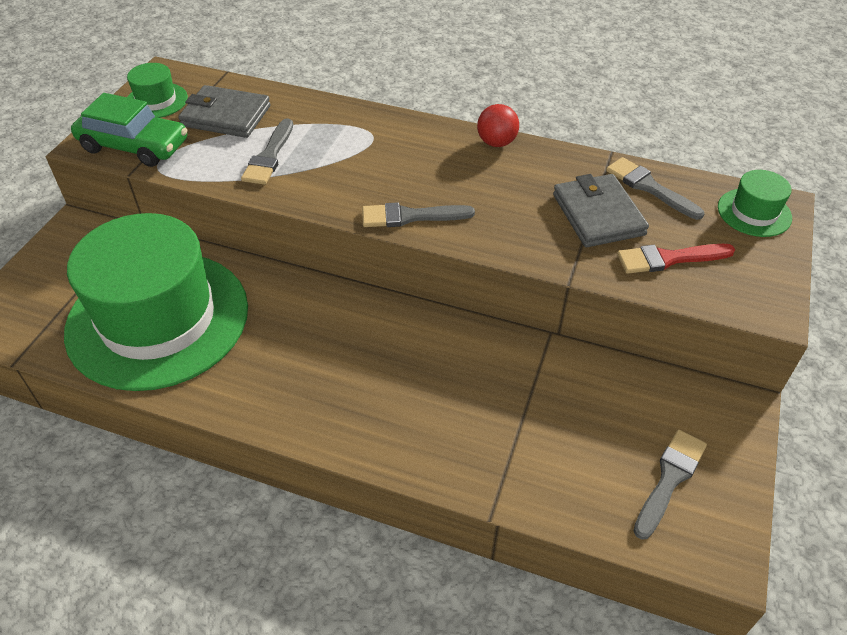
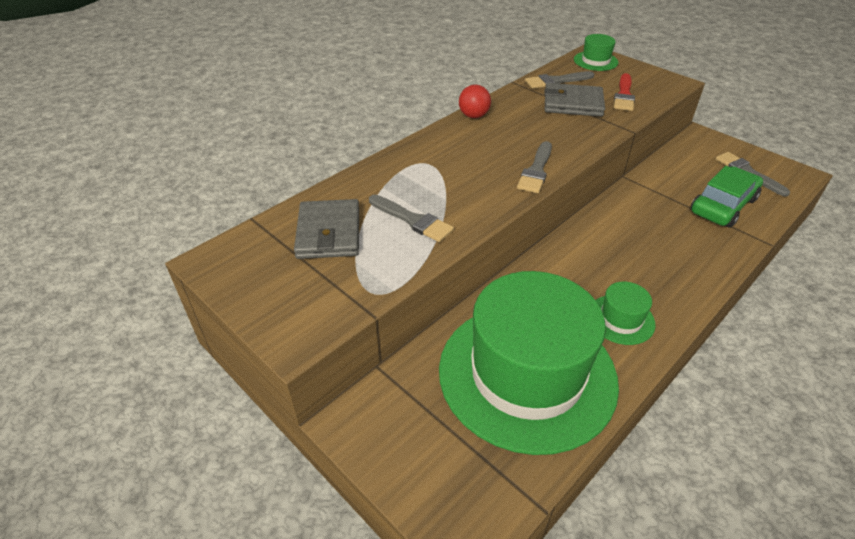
camera: 65 degrees left, 5 degrees down
(134, 146) = (328, 304): green car -> green car (723, 206)
(156, 101) = (258, 274): green hat -> green hat (621, 319)
(226, 116) = (329, 233): grey wallet -> grey wallet turned 45 degrees counterclockwise

